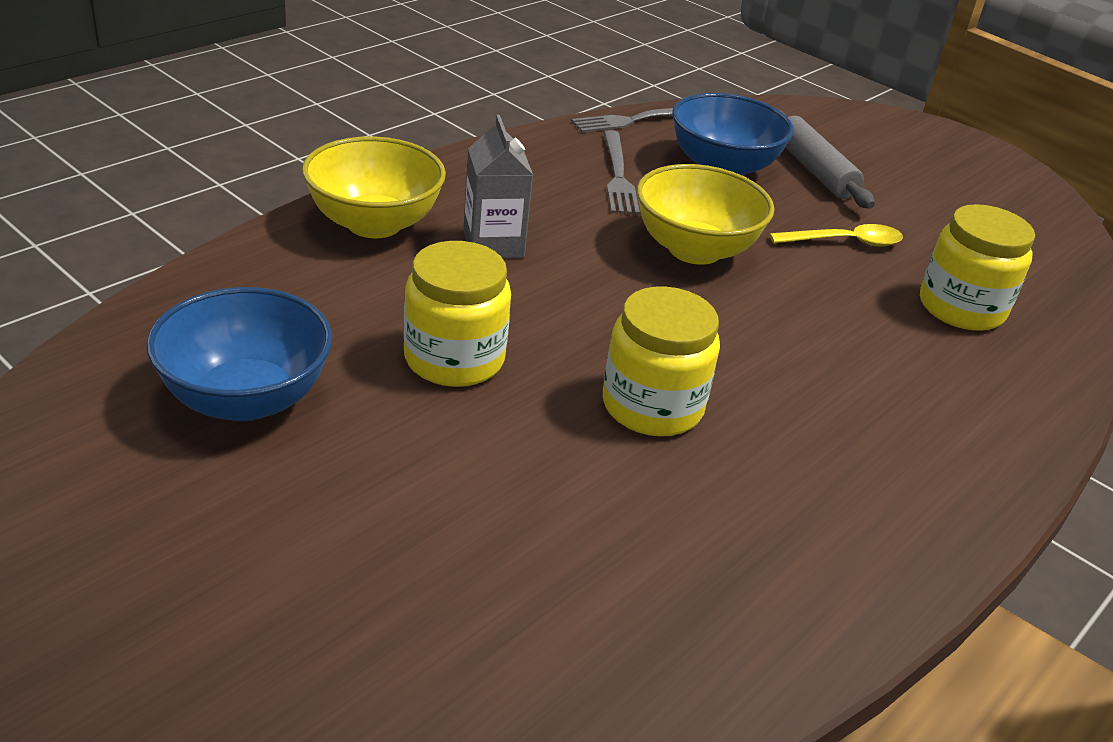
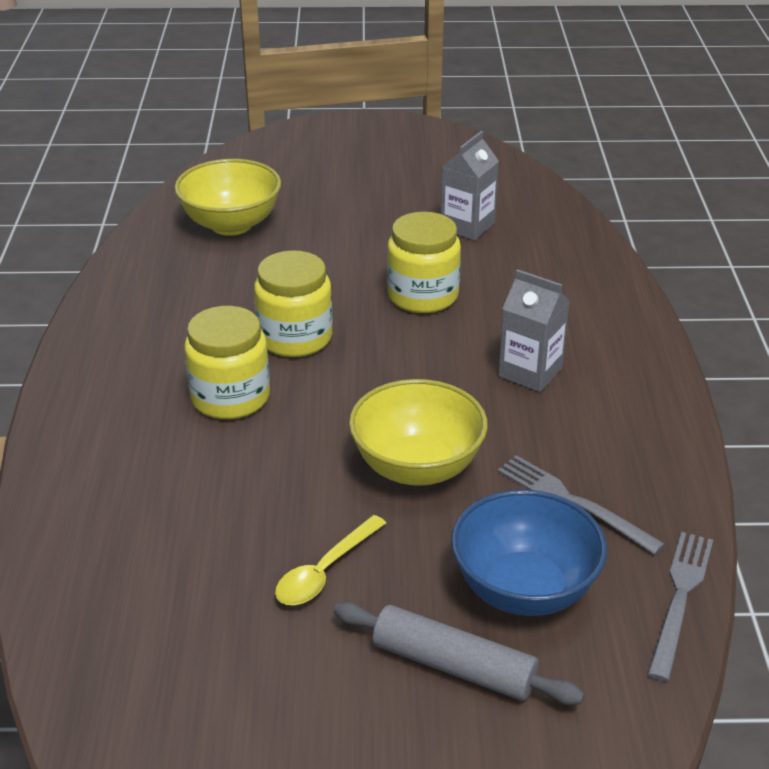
camera: 140 degrees right, 0 degrees up
(246, 399) = (467, 226): blue bowl -> grey carton
(374, 224) = (609, 335): yellow bowl -> yellow bowl (231, 224)
(961, 308) = (171, 563): yellow jar -> yellow jar (230, 397)

